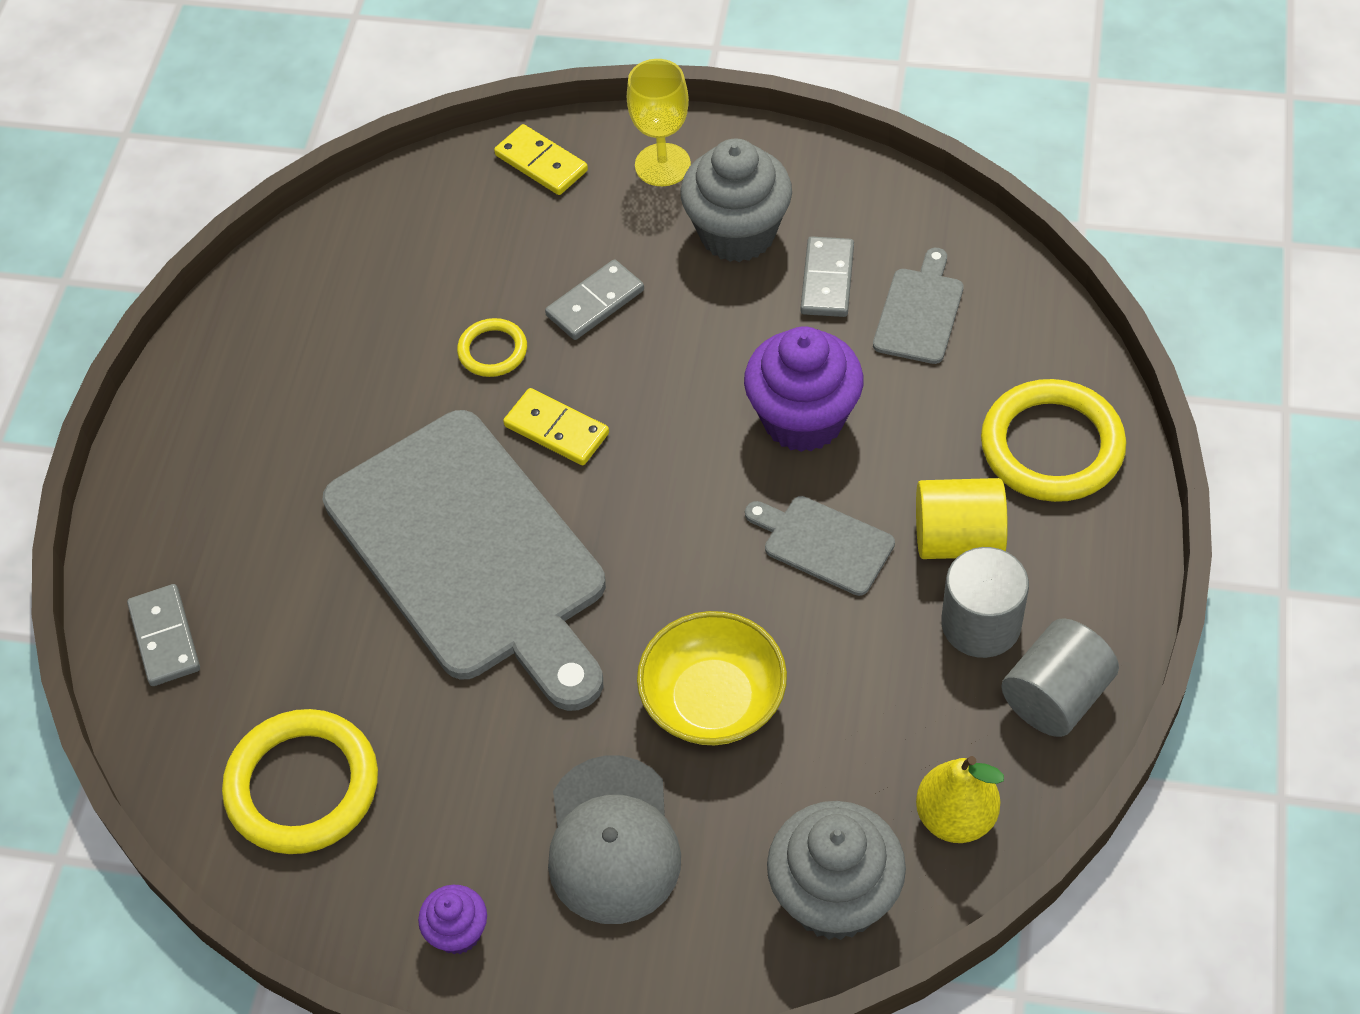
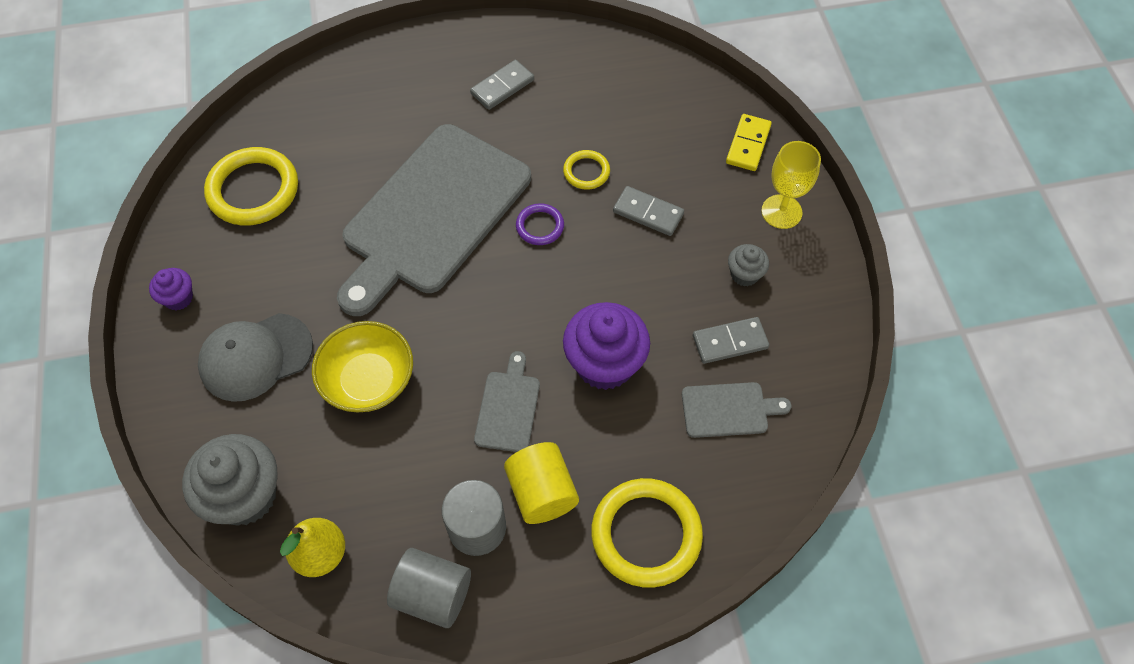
camera: 65 degrees right, 5 degrees up
(164, 637) = (329, 92): grey domino -> grey domino (502, 87)
(556, 430) = (540, 226): yellow domino -> purple ring
(737, 233) = (744, 274): grey cupcake -> grey cupcake, size x0.51

